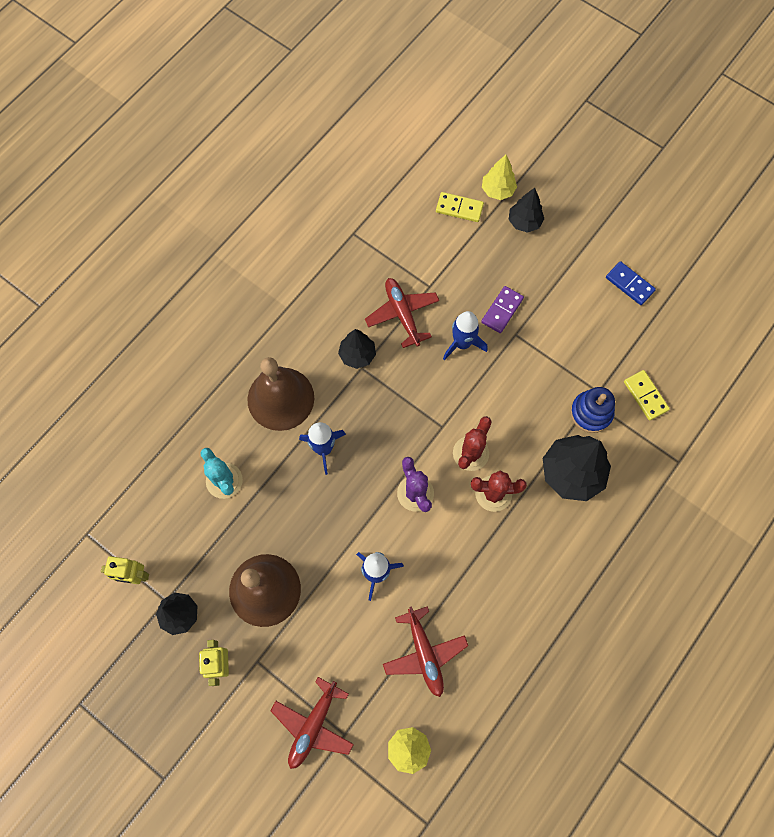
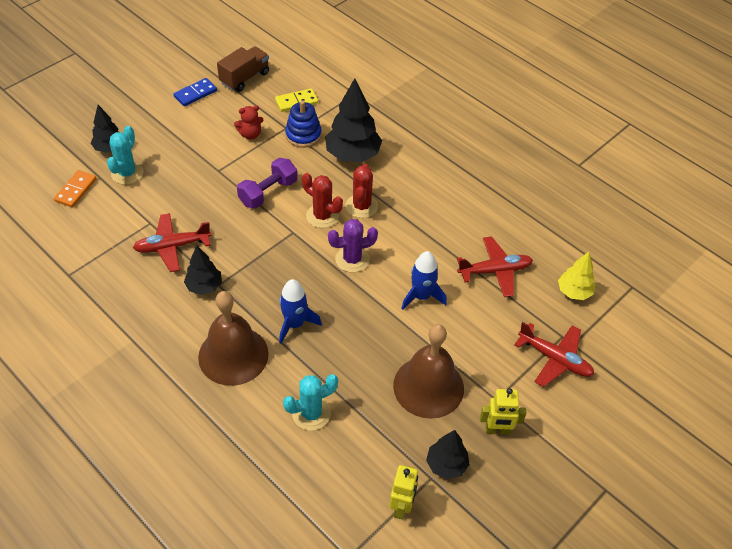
camera: 85 degrees left, 20 degrees down
(459, 208) = (76, 190): yellow domino -> orange domino
(462, 343) = (216, 207): blue rocket -> none
(492, 248) = (127, 173): none -> turquoise cactus
(493, 391) = (268, 192): none -> purple dumbbell
(497, 190) = (69, 161): yellow tree -> none
(502, 310) = (192, 176): purple domino -> none
(578, 356) = (250, 134): none -> red teddy bear
(671, 331) = (245, 78): none -> brown truck

